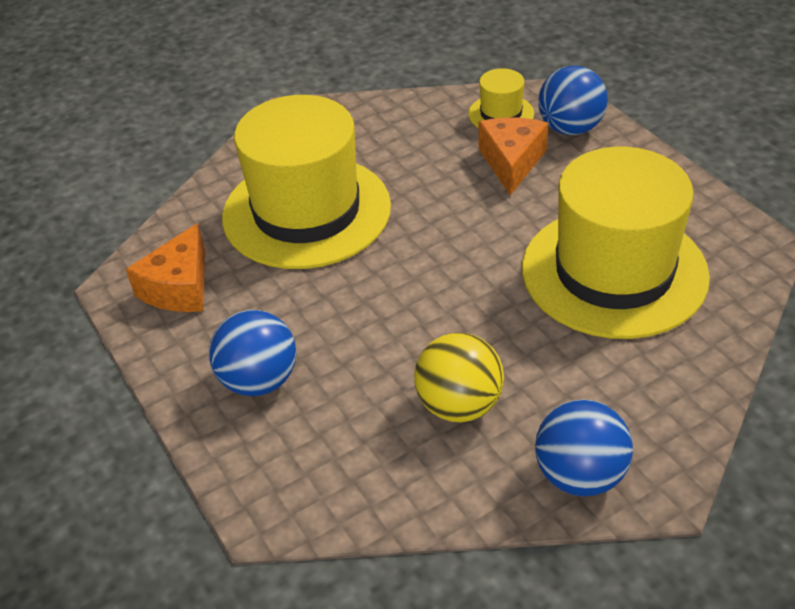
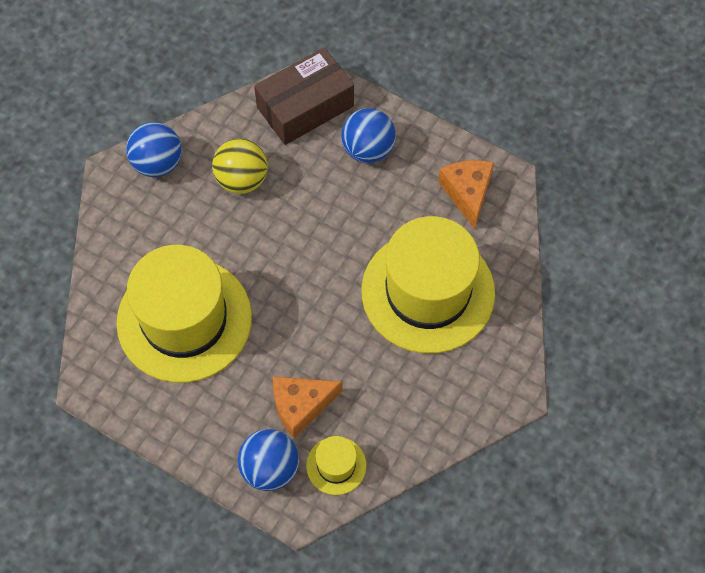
camera: 150 degrees right, 20 degrees up
(305, 474) = (305, 107): none -> brown box
(511, 162) = (301, 406): orange cheese -> orange cheese turned 90 degrees clockwise

